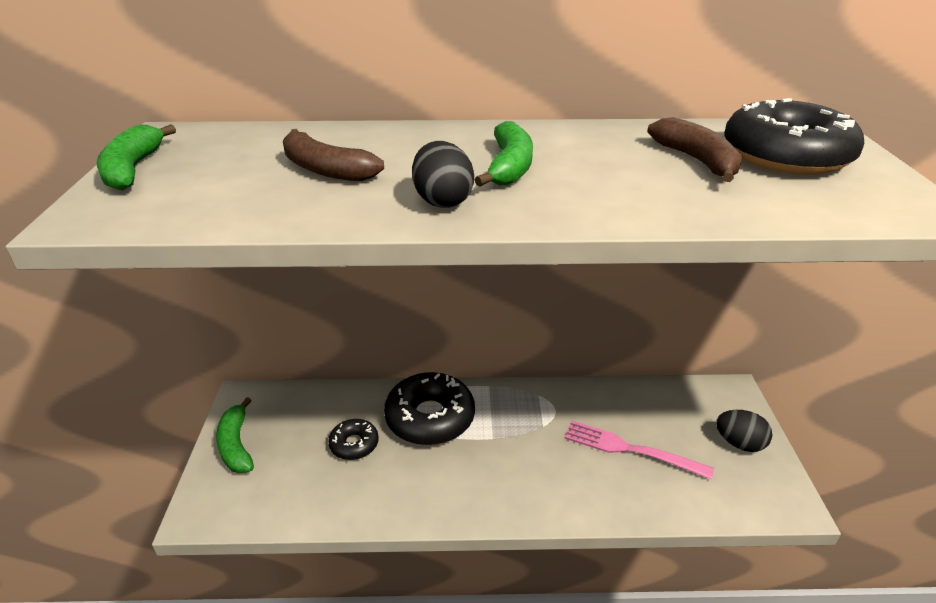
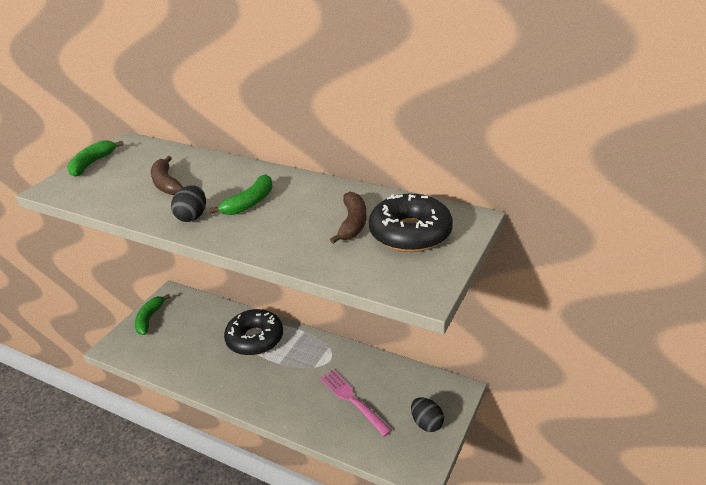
camera: 30 degrees right, 0 degrees up
(354, 444) = (204, 339): black donut -> none

